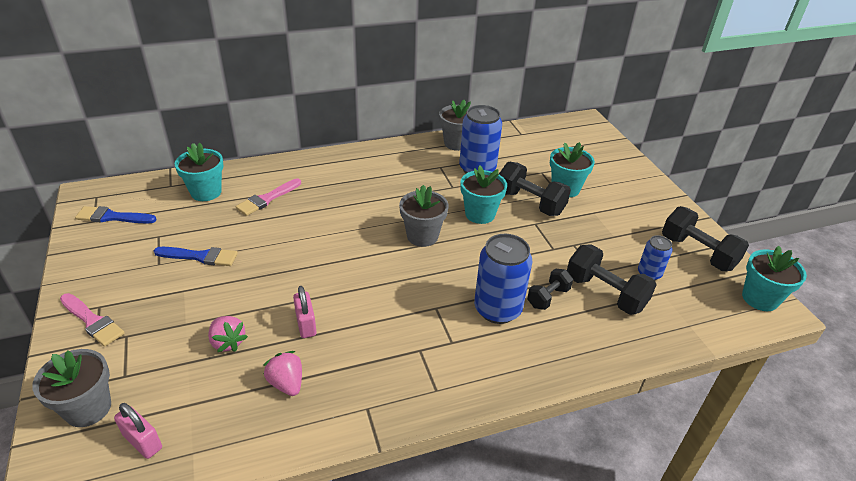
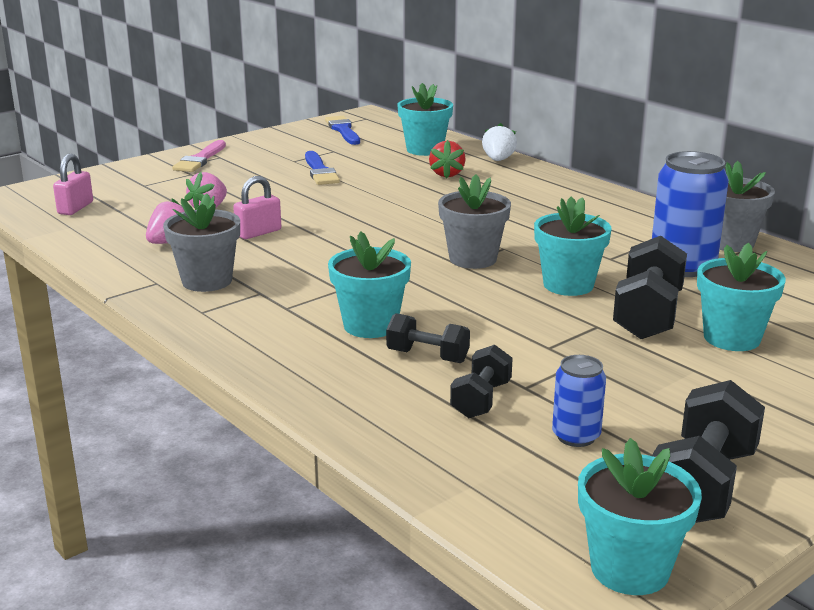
camera: 70 degrees right, 15 degrees down
(88, 408) = (102, 183): grey flower pot -> grey flower pot (207, 281)
(261, 169) = (498, 160): none -> white strawberry
(267, 199) = (447, 174): pink brush -> red strawberry
(497, 309) = (370, 325): blue can -> turquoise flower pot
(605, 293) = (481, 400): black dumbbell -> black dumbbell, size x0.59

